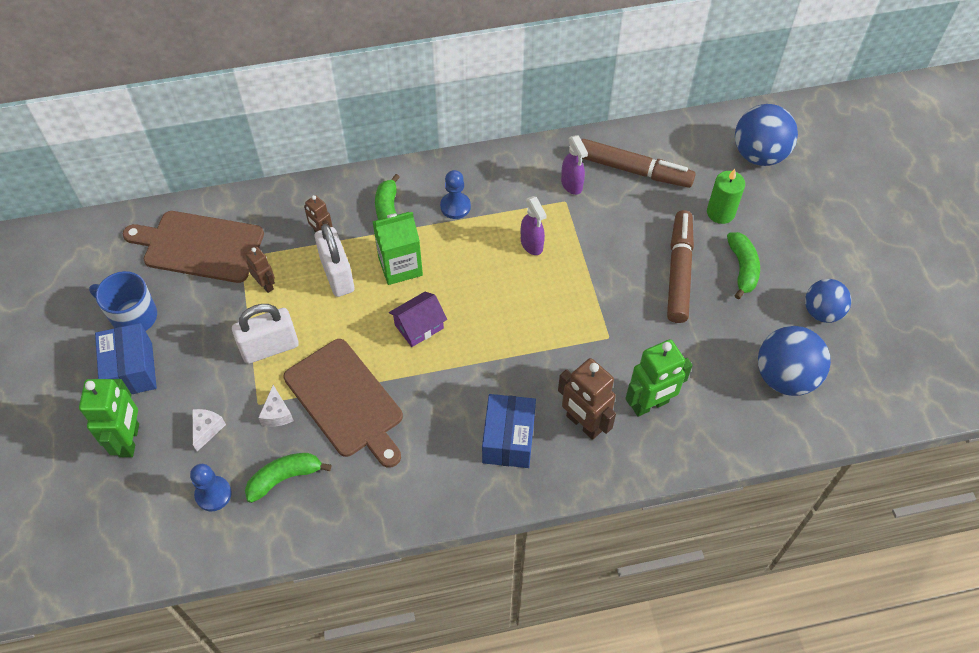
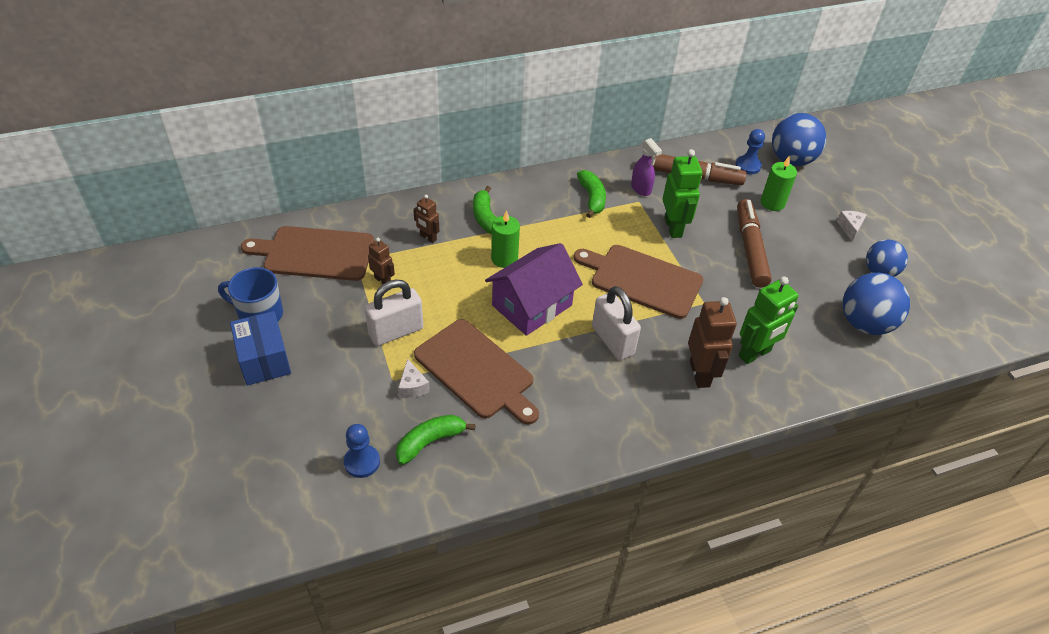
camera: 10 degrees left, 10 degrees down
(129, 440) = (270, 420): green robot -> green robot (673, 228)
(207, 429) = (346, 405): white cheese -> white cheese (850, 228)
(337, 275) = (448, 269): white padlock -> white padlock (612, 340)
(400, 266) = (504, 258): green carton -> green candle
(419, 326) = (532, 305): purple house -> purple house, size x1.76
(455, 206) = (543, 210): blue pawn -> blue pawn (748, 166)
(508, 439) = (635, 392): blue box -> none
(532, 244) = (618, 235): purple spray bottle -> none
(546, 303) = (642, 280): none -> brown cutting board
(583, 424) = (700, 374): brown robot -> brown robot turned 135 degrees counterclockwise
(742, 268) = (803, 243): green banana -> green banana (592, 198)

